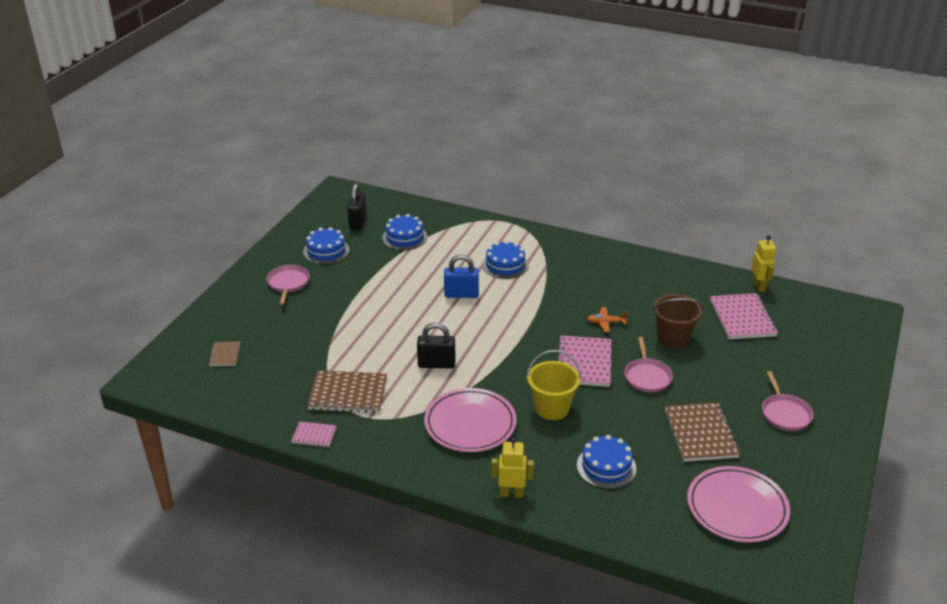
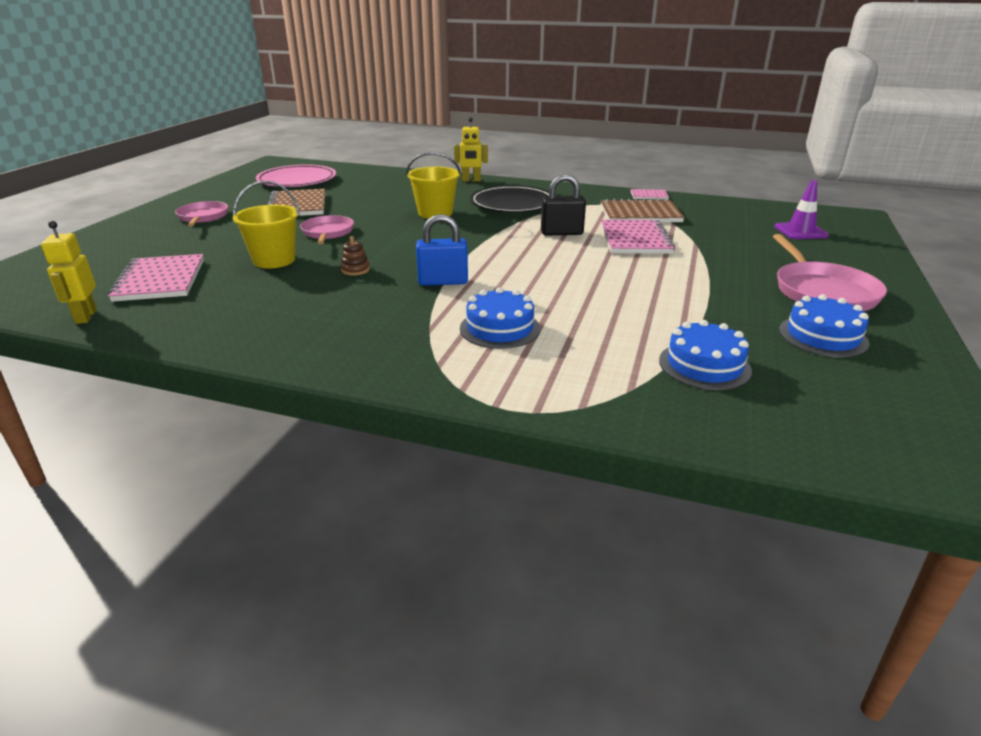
camera: 175 degrees right, 5 degrees down
(225, 355) = (800, 231): brown notebook -> purple traffic cone
(288, 283) = (822, 291): pink pan -> pink pan, size x1.53
(357, 222) = (827, 391): black padlock -> none
(461, 294) = (558, 289): blue padlock -> blue padlock (443, 282)
(470, 424) = (512, 204): pink plate -> black plate
(584, 363) = (395, 239): pink notebook -> pink notebook (635, 239)
(606, 322) = (355, 270): orange plane -> brown stacking toy
(606, 466) = (392, 191): blue cake -> none
(673, 338) = (274, 260): brown bucket -> yellow bucket

